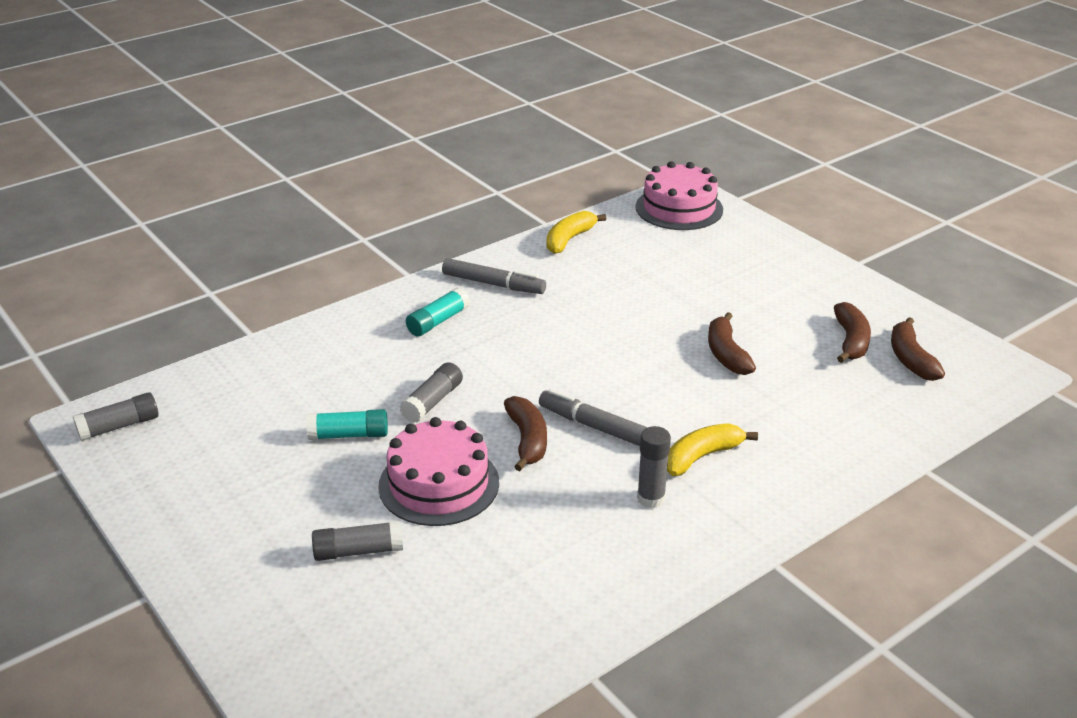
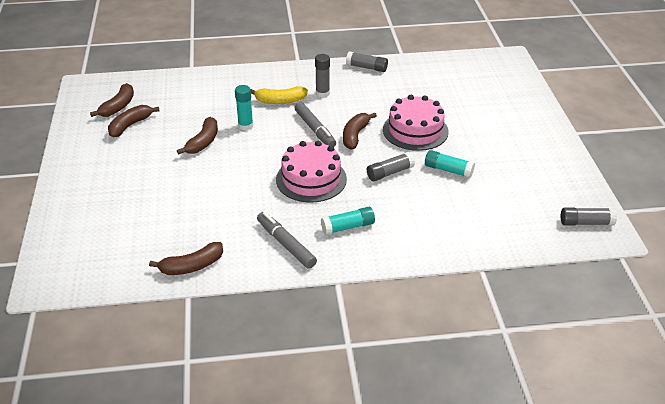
camera: 150 degrees left, 5 degrees up
(358, 551) = (470, 116): grey glue stick -> grey glue stick (366, 67)
(569, 239) = (192, 266): yellow banana -> brown banana
(679, 208) = (76, 265): pink cake -> pink cake (311, 179)
(701, 396) = (245, 126): none -> turquoise glue stick

